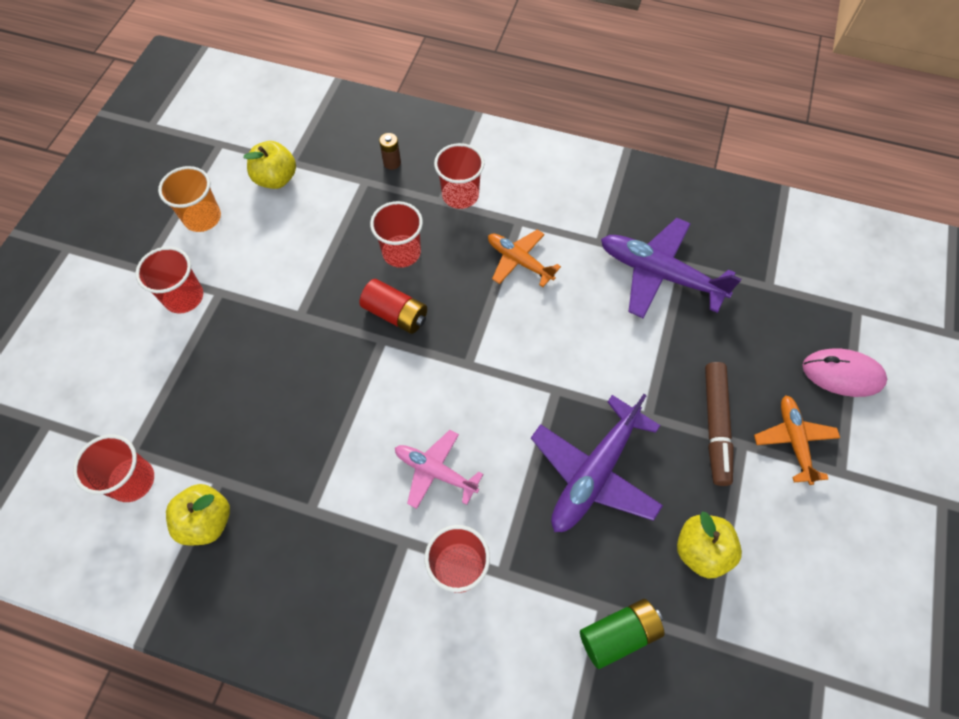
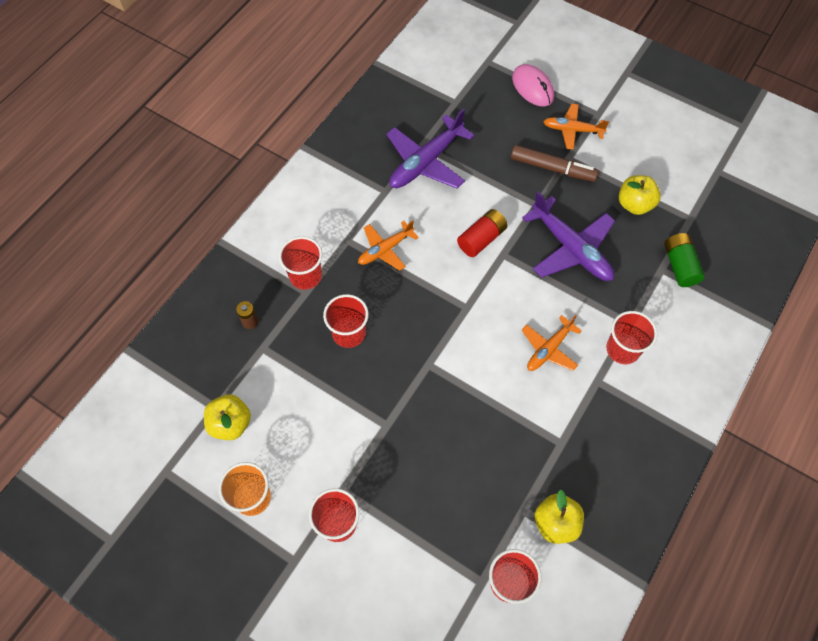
camera: 75 degrees left, 0 degrees up
(395, 314) = (407, 349): red battery -> red battery (481, 239)
(435, 471) = (549, 349): pink plane -> orange plane
(842, 374) = (532, 87): pink mouse -> pink mouse turned 60 degrees counterclockwise

